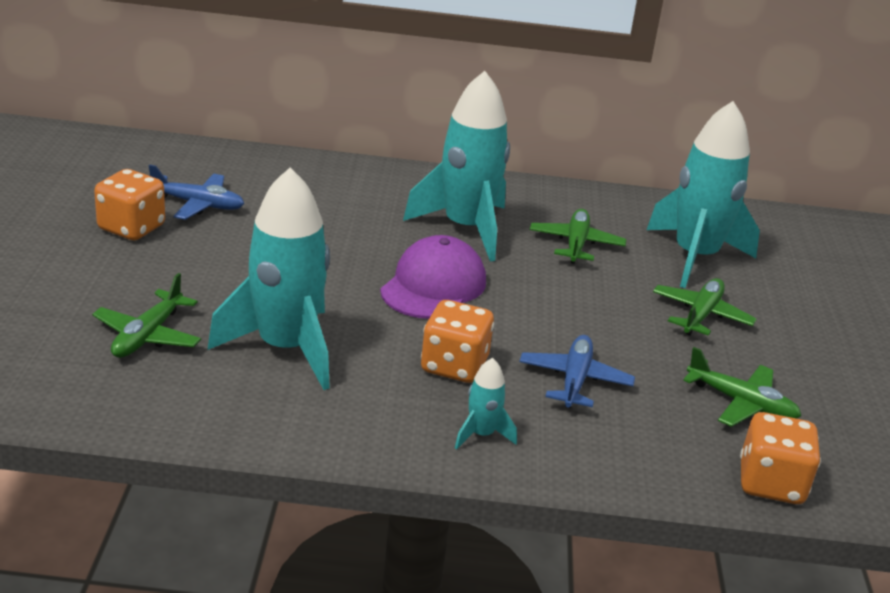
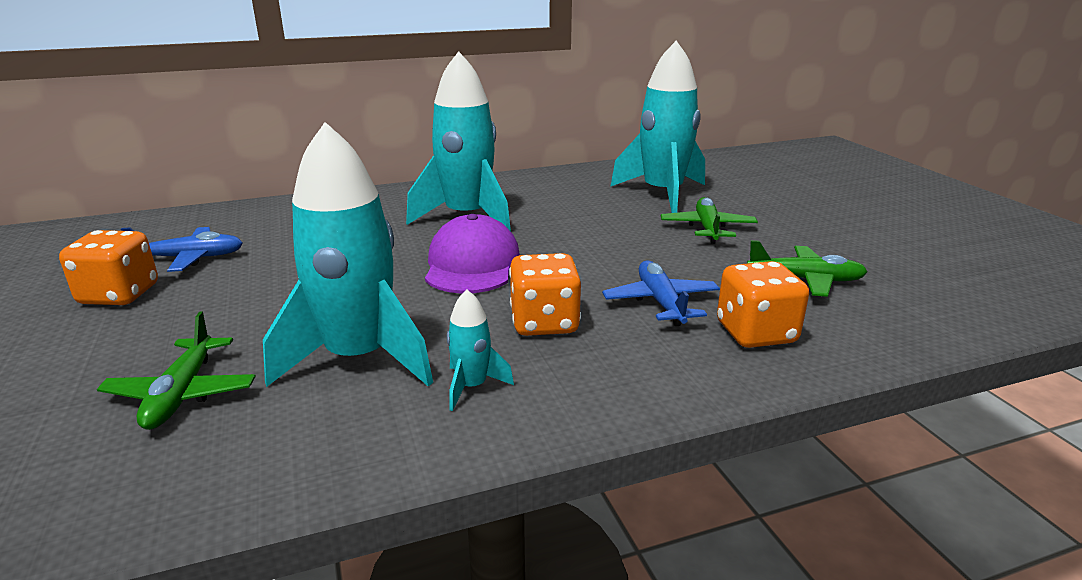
camera: 20 degrees left, 5 degrees down
(481, 434) = (623, 376): turquoise rocket -> turquoise rocket (472, 387)
(576, 244) = (566, 207): green plane -> none
(770, 483) = (899, 333): orange dice -> orange dice (755, 333)

